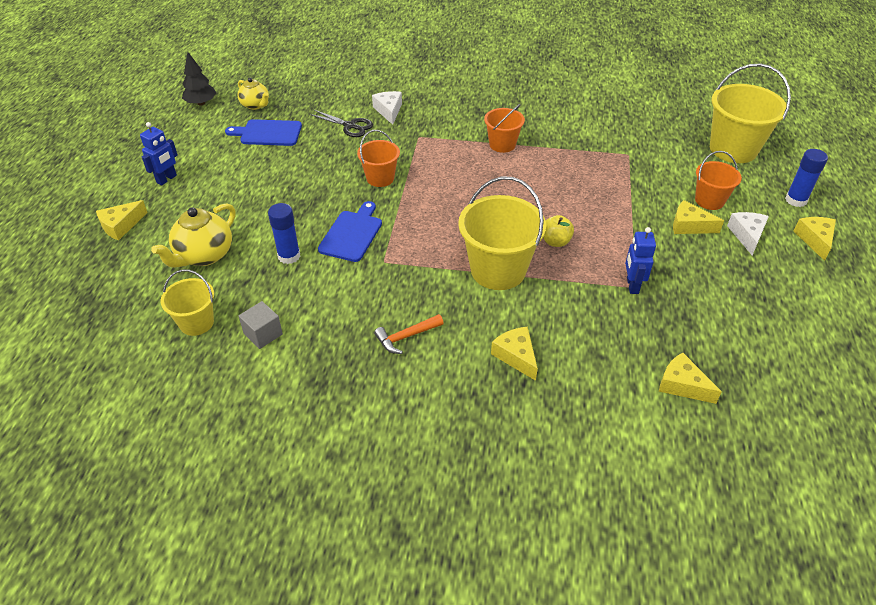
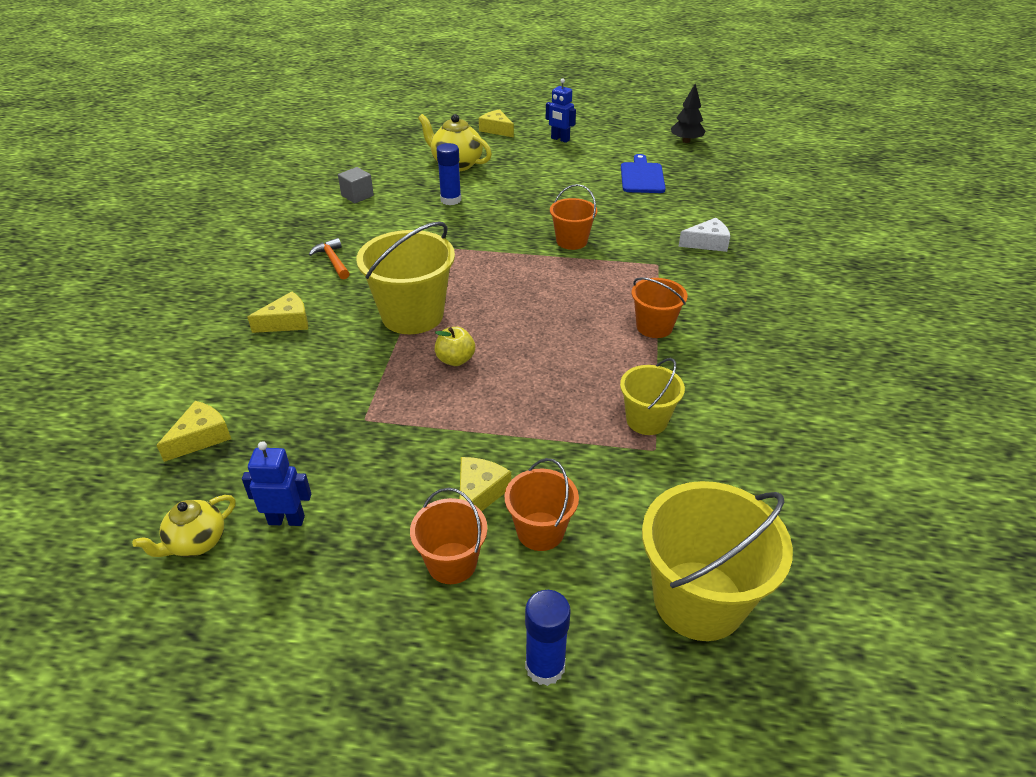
camera: 90 degrees right, 5 degrees down
(196, 323) = (378, 169): yellow bucket -> yellow bucket (646, 420)
(255, 105) = (691, 167): yellow teapot -> yellow teapot (196, 542)
(350, 126) = (667, 220): black scissors -> none
(352, 234) = (479, 229): blue cutting board -> none
(632, 285) = (367, 417): blue robot -> blue robot (286, 520)
(747, 235) = (452, 563): white cheese -> orange bucket
(815, 240) = (431, 664): yellow cheese -> none

